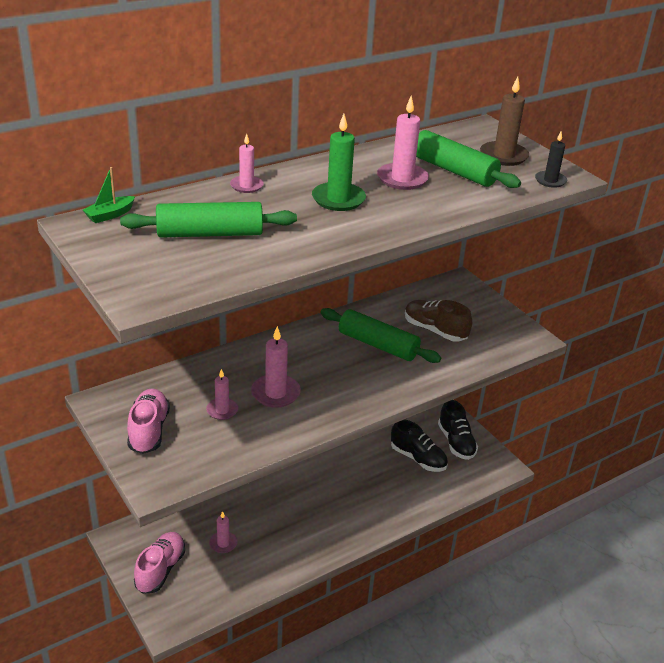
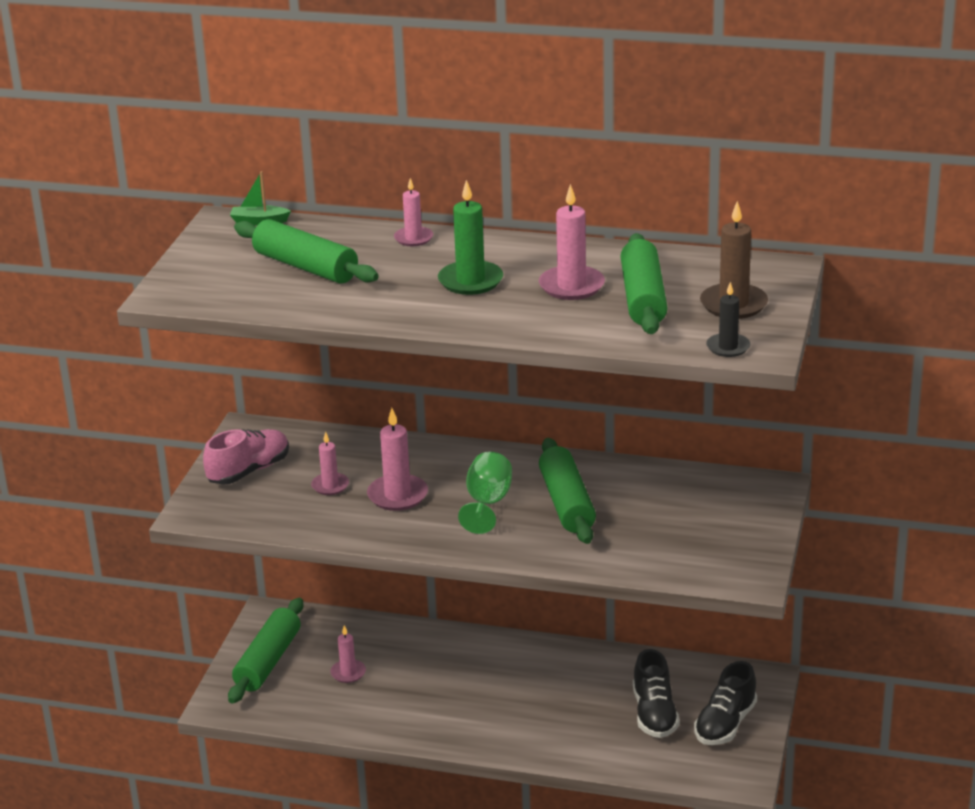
camera: 50 degrees right, 5 degrees down
(160, 570) = (268, 661): pink shoe -> green rolling pin
(336, 369) = (487, 504): none -> green goblet
(435, 330) = (652, 519): brown shoe -> none

